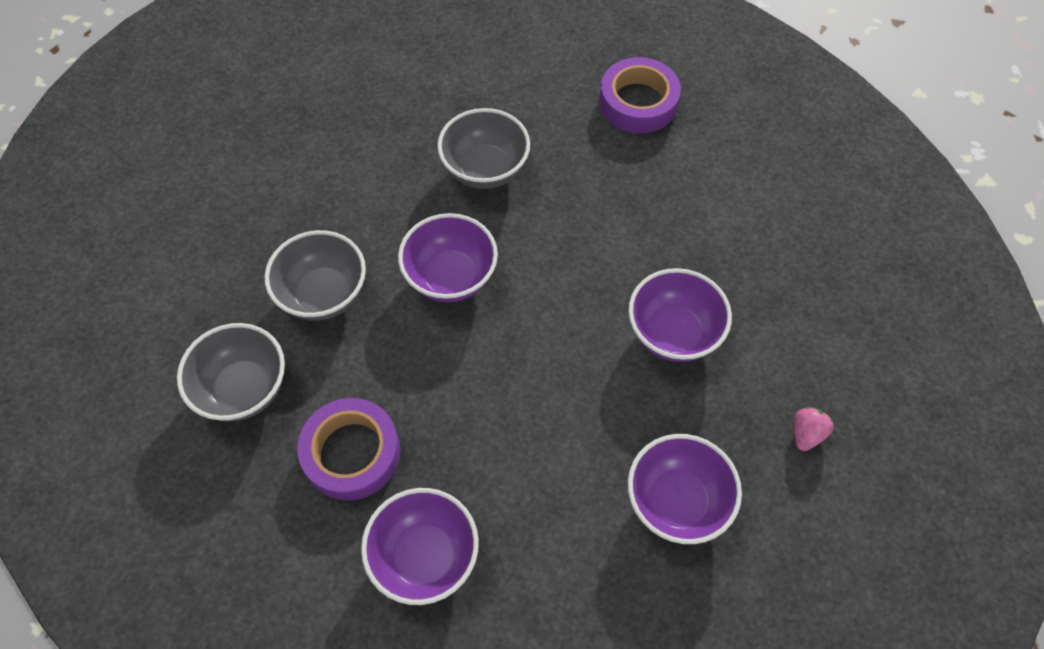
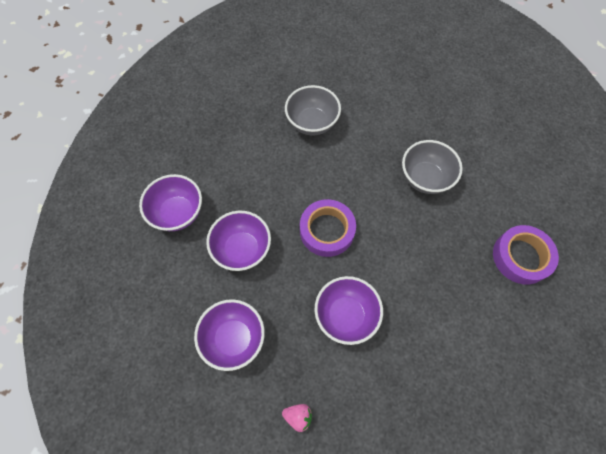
camera: 75 degrees right, 5 degrees up
(244, 389) = (248, 107): grey bowl -> none
(352, 453) = (226, 164): purple tape -> purple tape (327, 230)
(451, 277) = (343, 180): purple bowl -> purple bowl (242, 249)

